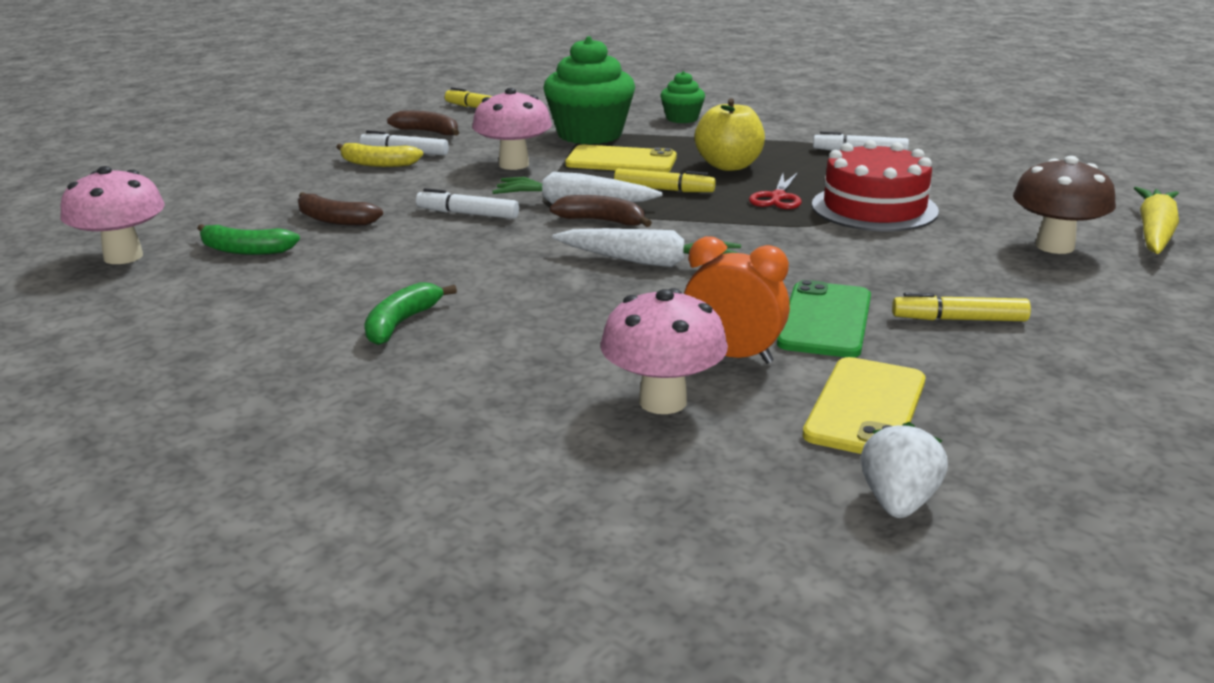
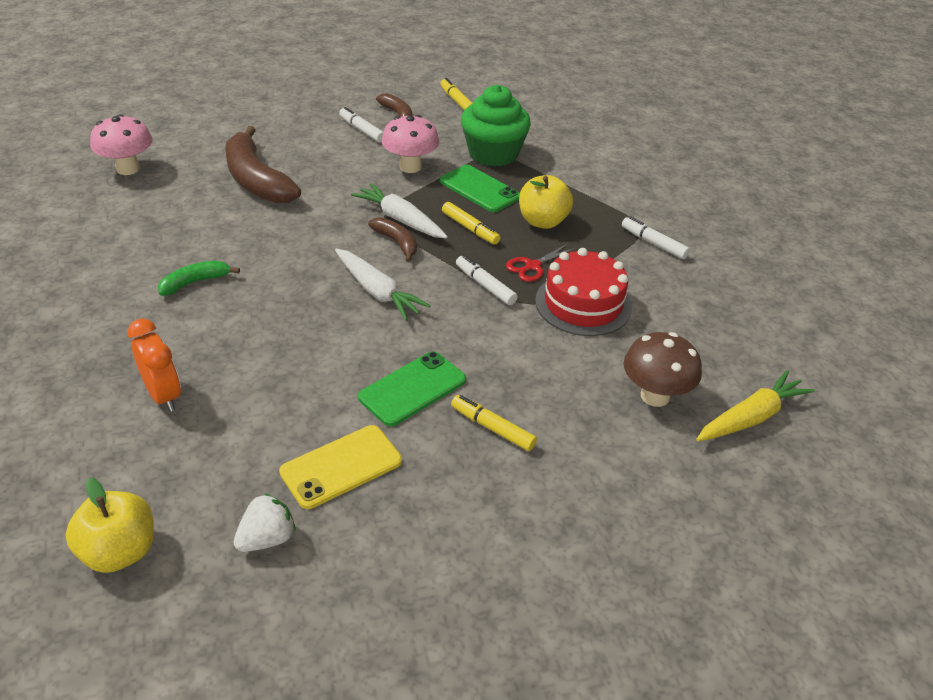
camera: 30 degrees right, 15 degrees up
(245, 250) = (186, 188): green banana -> none
(334, 220) = (256, 180): brown banana -> brown banana, size x1.98
(377, 164) = (334, 136): yellow banana -> none
(467, 214) = (330, 204): white marker -> white marker (485, 285)
(621, 161) = (479, 189): yellow phone -> green phone
(662, 401) = (247, 406): pink mushroom -> none
(682, 118) = (576, 159): green cupcake -> none
(733, 356) = (325, 391): orange clock -> orange clock (163, 395)
(740, 601) = (119, 552): none -> yellow apple

